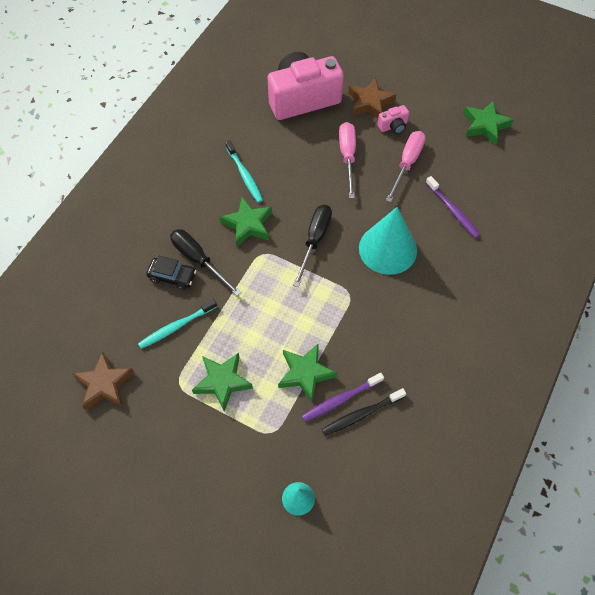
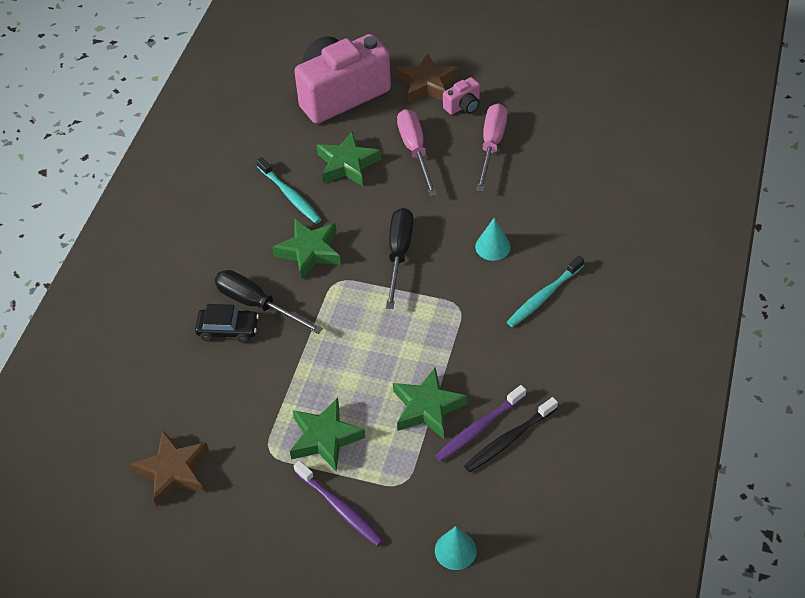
camera: 10 degrees left, 10 degrees down
(176, 326) = (249, 386): turquoise toothbrush -> turquoise toothbrush (544, 296)
(387, 249) = (492, 246): turquoise cone -> turquoise cone, size x0.47
(452, 210) = (561, 188): purple toothbrush -> purple toothbrush (339, 508)
(485, 125) = (576, 85): green star -> green star (347, 164)

